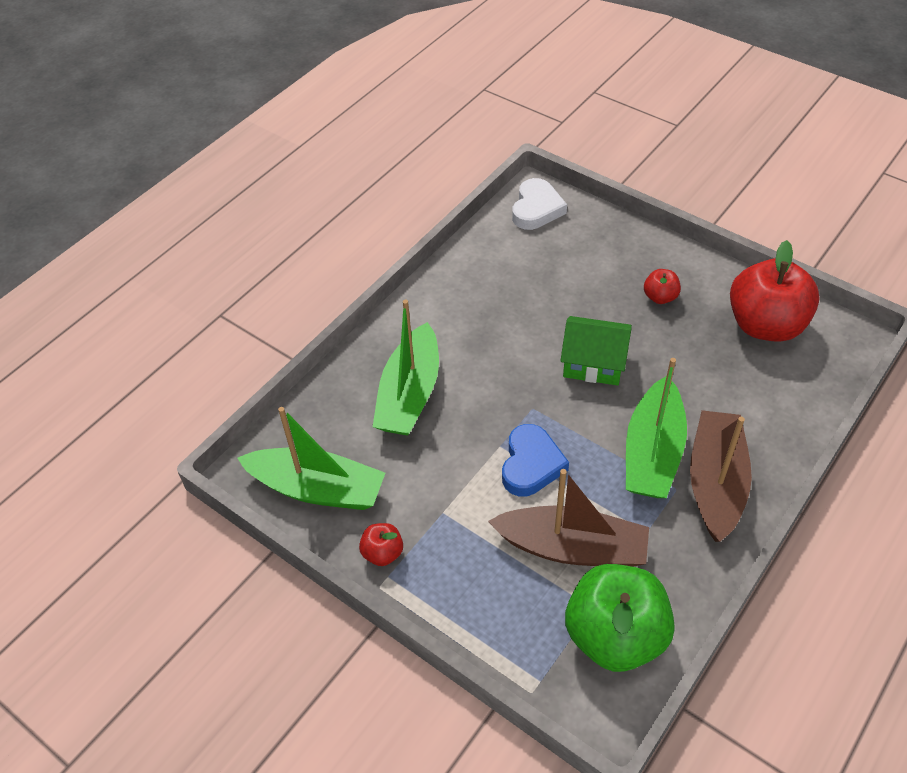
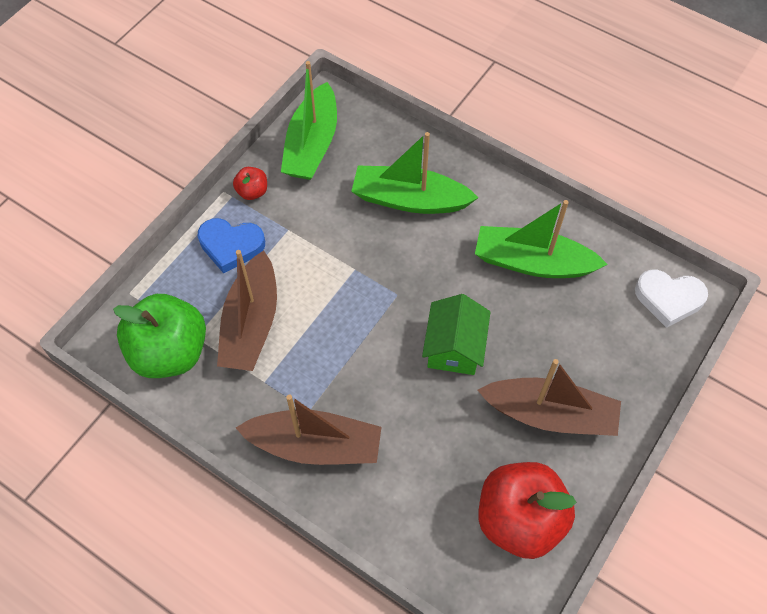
camera: 85 degrees right, 10 degrees up
(531, 464) = (335, 293): blue heart -> blue heart (231, 246)
(652, 452) = (349, 393): green boat -> green boat (532, 262)
(660, 297) = (550, 414): red apple -> brown boat

